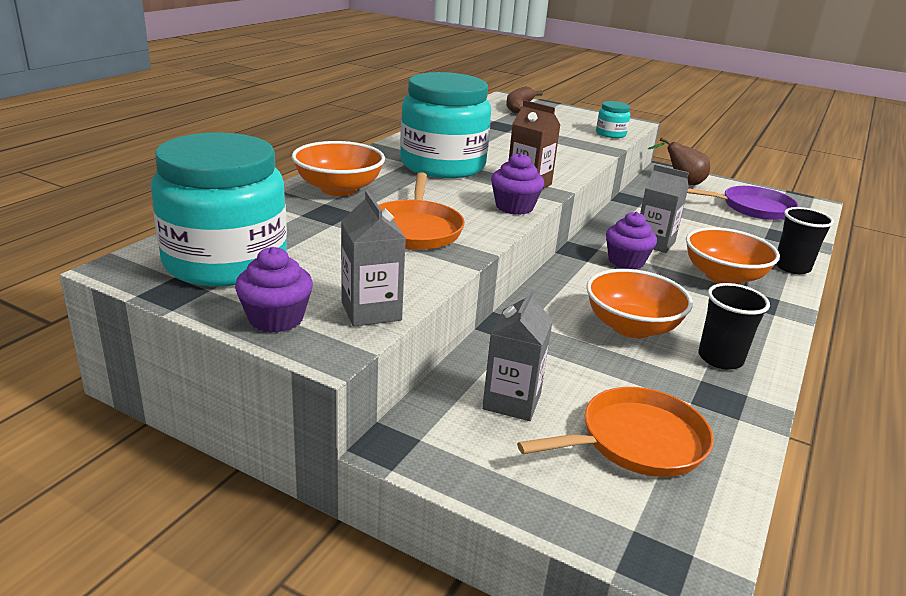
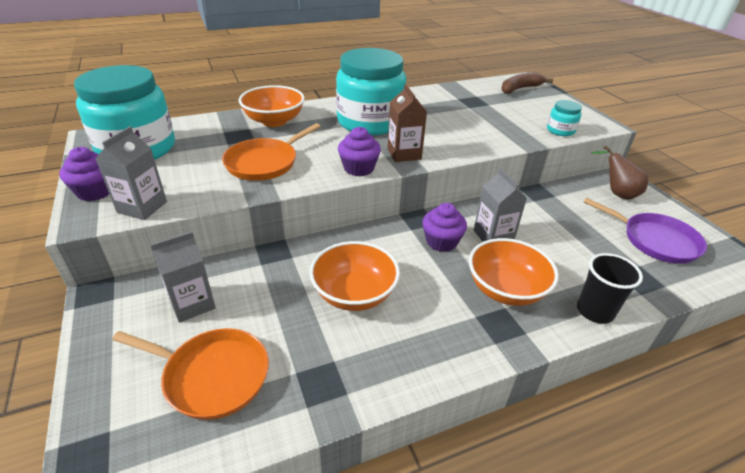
camera: 40 degrees right, 10 degrees up
(720, 358) = (378, 353): black cup -> none

